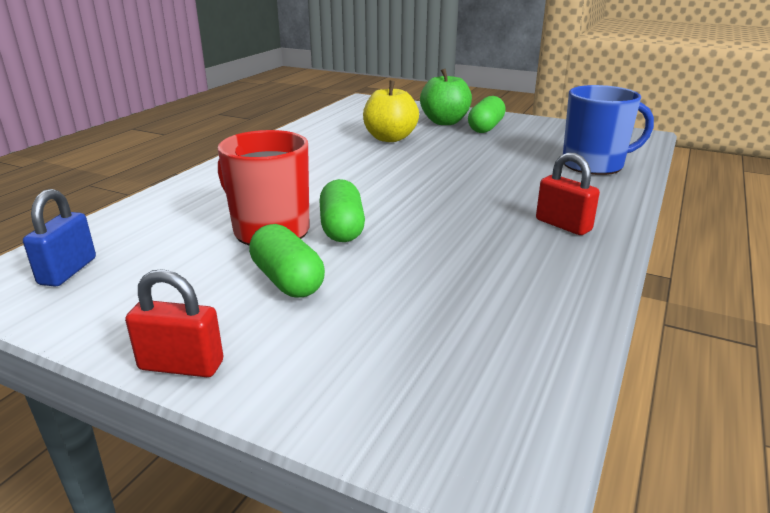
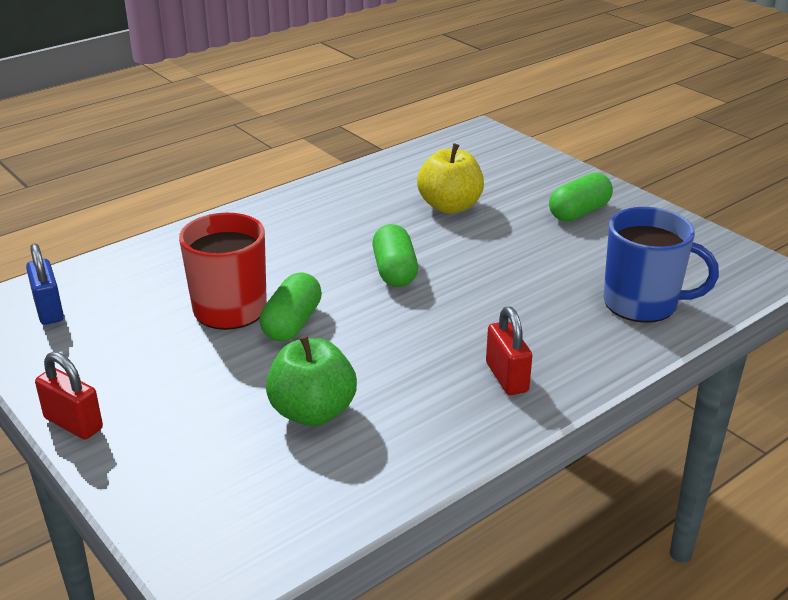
camera: 25 degrees right, 5 degrees up
(68, 271) = (49, 310): blue padlock -> blue padlock turned 60 degrees counterclockwise
(287, 280) = (201, 369): green capsule -> green capsule (394, 271)
(444, 122) = (539, 192): green apple -> green apple (312, 412)

